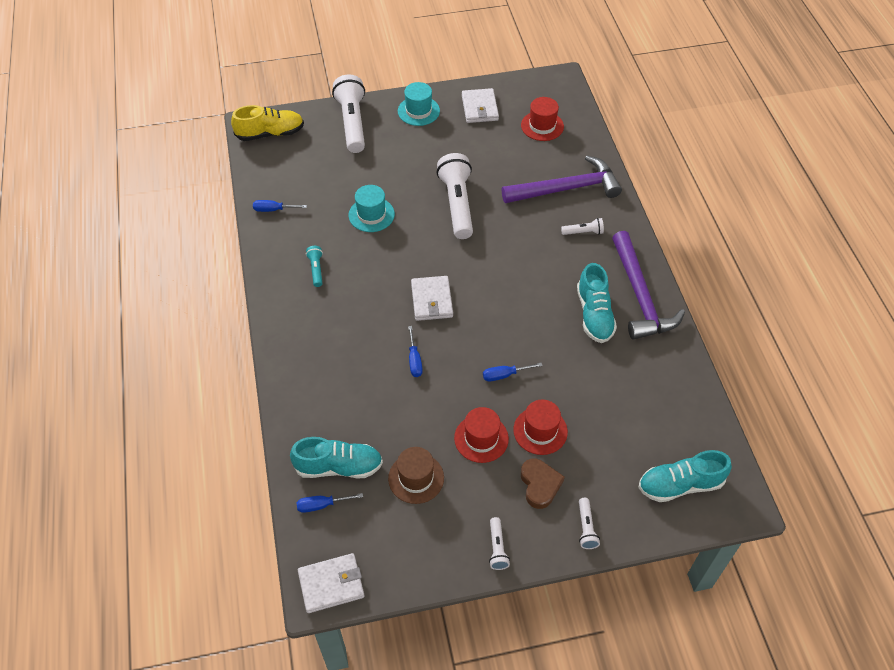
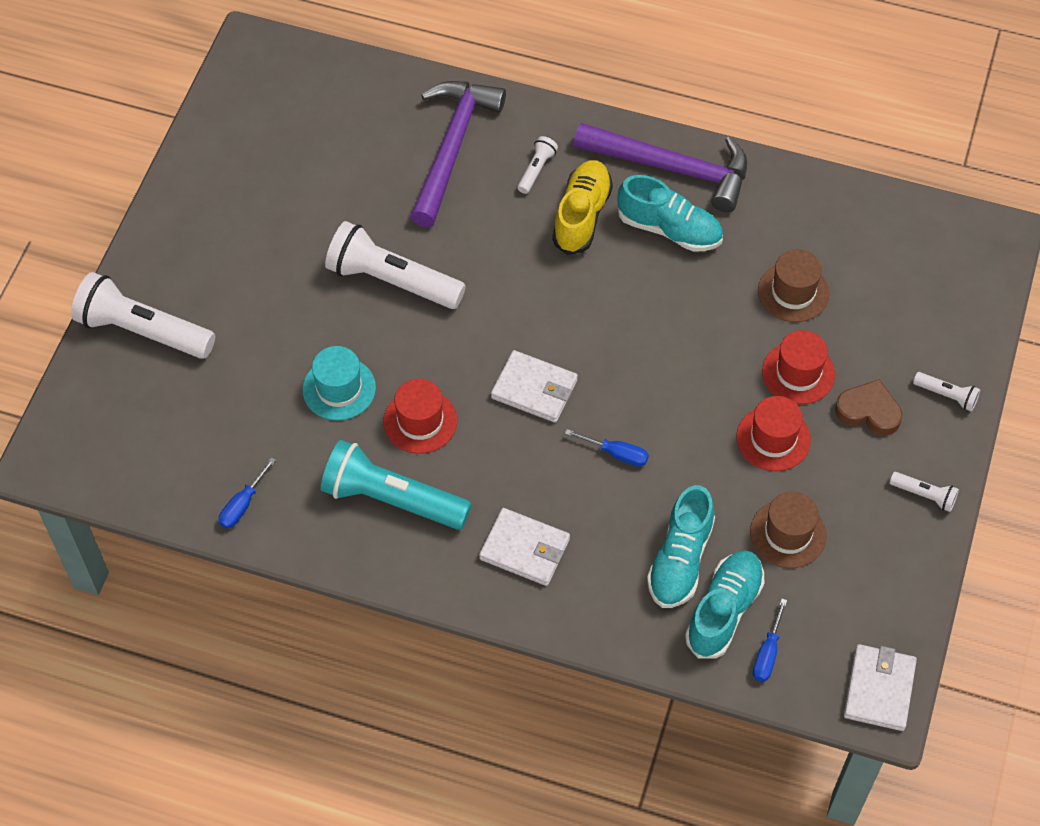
camera: 60 degrees left, 5 degrees up
(270, 133) = (83, 445): yellow shoe -> yellow shoe (581, 216)
(316, 269) = (392, 499): turquoise flashlight -> turquoise flashlight, size x2.20
(418, 111) = (182, 239): turquoise hat -> none
(480, 108) = (233, 165): white wallet -> white wallet (524, 549)
(505, 375) = (698, 368): blue screwdriver -> none
(542, 126) = (322, 114): red hat -> red hat (420, 421)
(599, 401) = (793, 292): none -> brown hat
(680, 485) = (944, 278): turquoise shoe -> turquoise shoe (680, 560)

